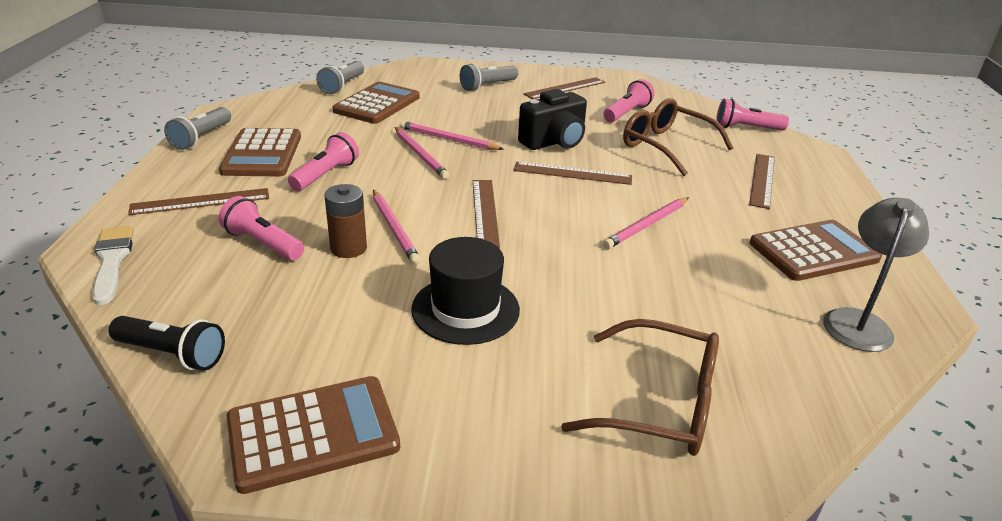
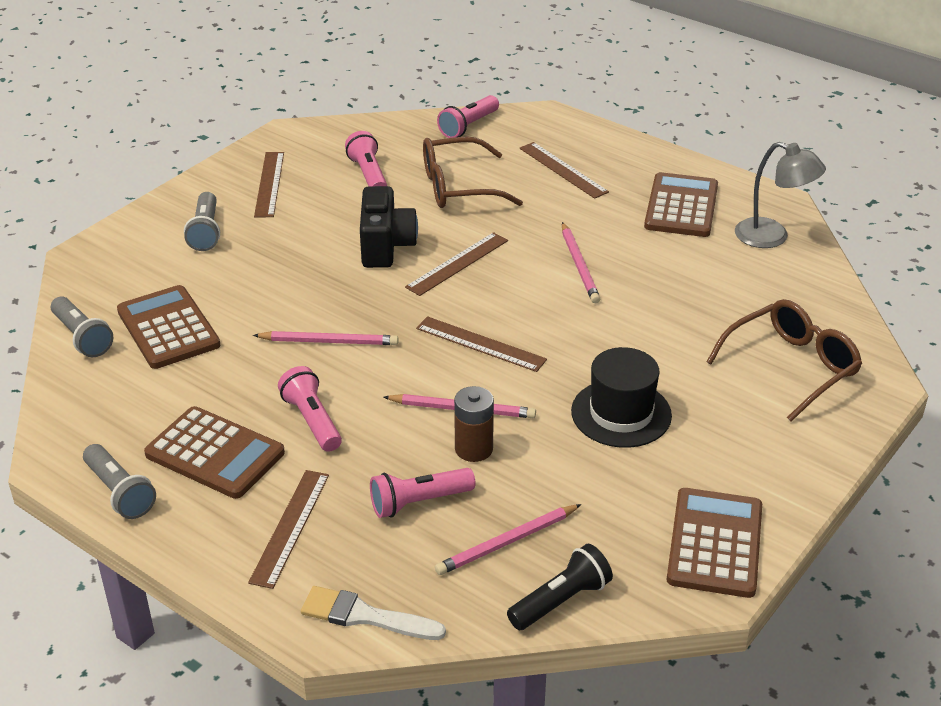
camera: 55 degrees left, 5 degrees up
(448, 139) = (311, 310): pink pencil -> pink pencil (507, 542)
(858, 321) = (772, 237): grey lamp -> grey lamp turned 150 degrees clockwise

